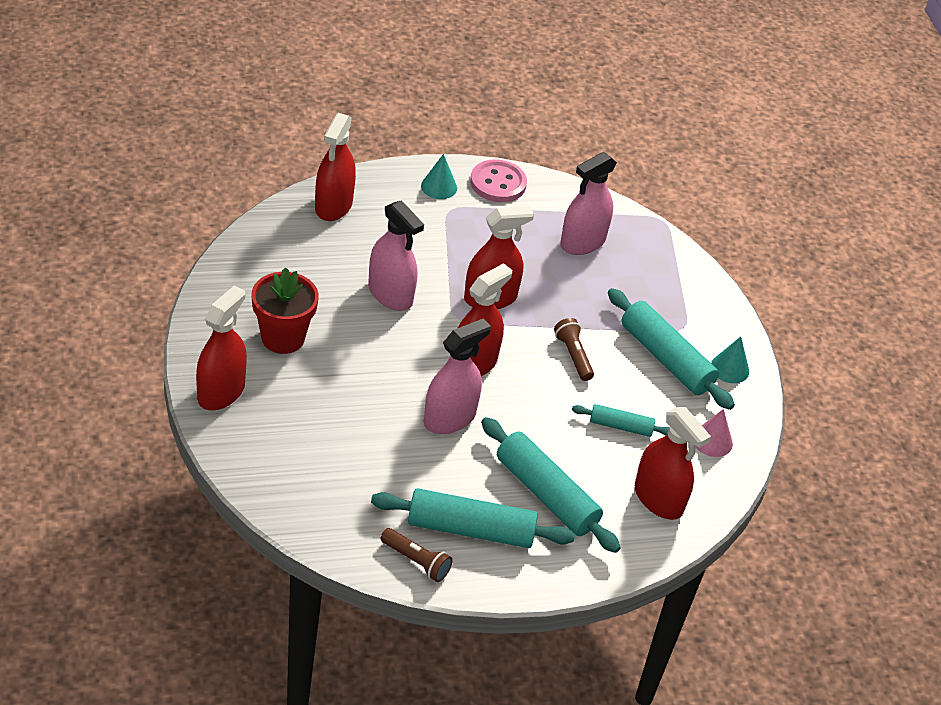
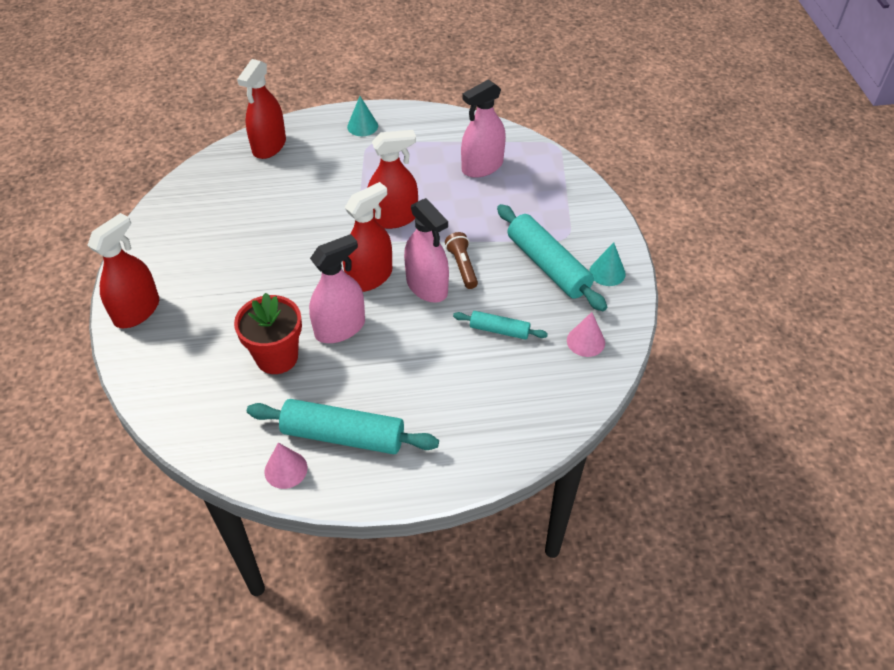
camera: 10 degrees right, 5 degrees up
(283, 338) = (202, 260): red flower pot -> red flower pot (277, 357)
(390, 294) = (305, 218): pink spray bottle -> pink spray bottle (427, 286)
(416, 561) = (286, 469): brown flashlight -> pink cone
(498, 183) = (414, 121): pink button -> none
(546, 494) = (420, 398): turquoise rolling pin -> none
(658, 499) = (529, 400): red spray bottle -> none

